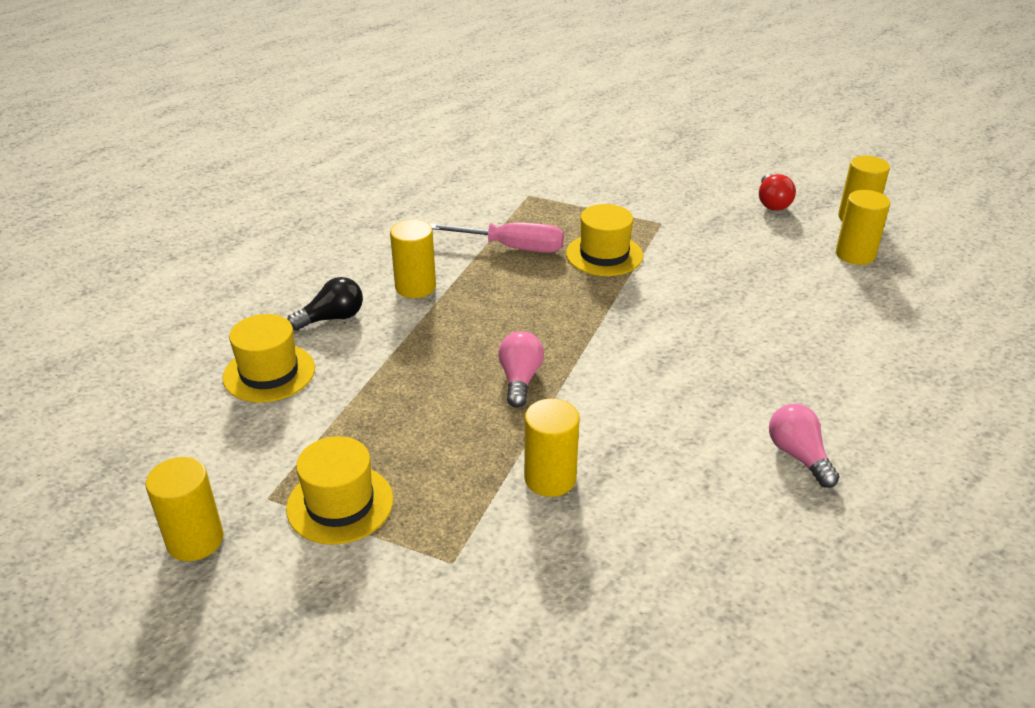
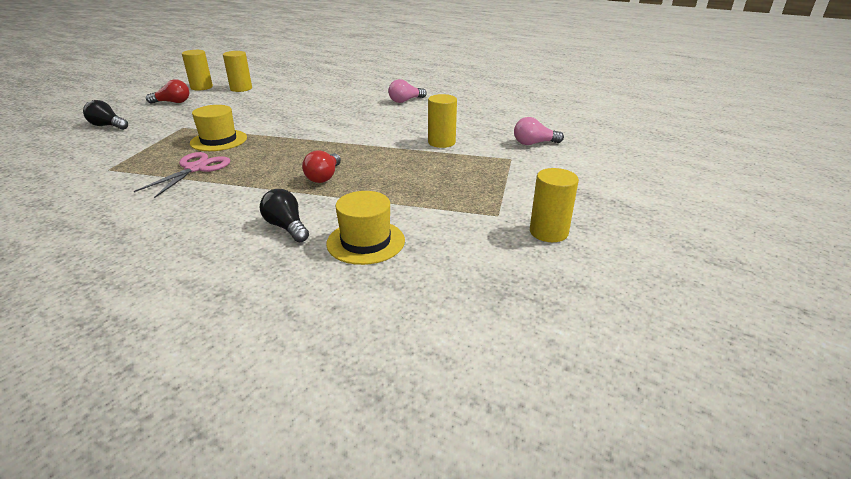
camera: 100 degrees left, 5 degrees down
(340, 504) = (489, 191): yellow hat -> none
(415, 287) = (244, 198): yellow cylinder -> none
(452, 344) = (324, 177): none -> red light bulb
(512, 247) = (195, 168): pink screwdriver -> pink scissors
(520, 379) = (360, 155): pink light bulb -> pink light bulb (534, 143)
(671, 172) = (108, 126): none -> black light bulb

